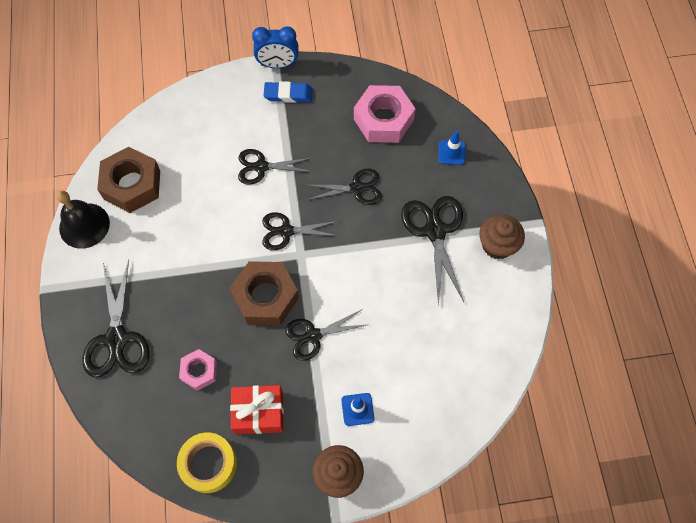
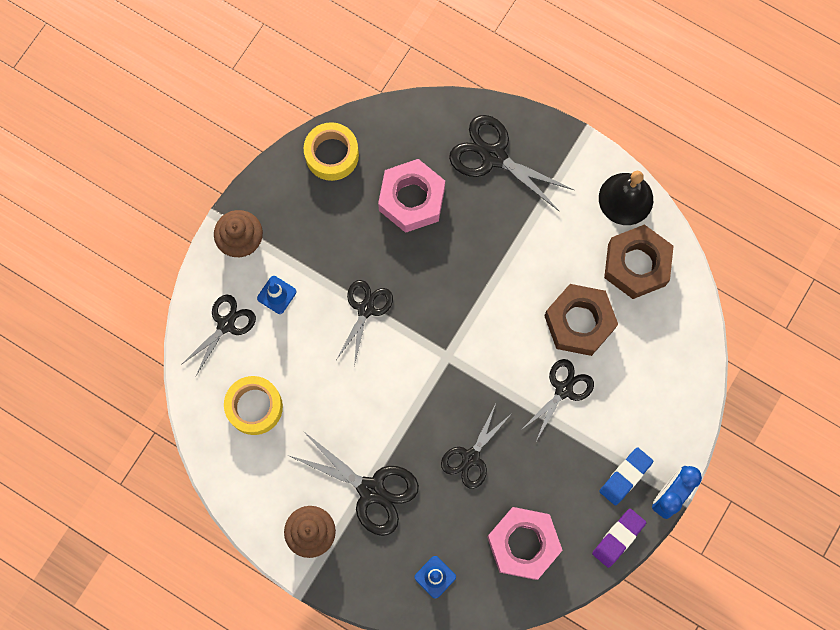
camera: 130 degrees right, 10 degrees up
(199, 371) = (412, 199): pink nut -> pink nut, size x1.77
(259, 412) = (339, 219): red gift -> none
(266, 297) = (432, 297): brown nut -> brown nut (579, 322)
(286, 231) = (479, 361): black scissors -> black scissors (226, 324)
(330, 73) = (618, 538): none -> purple eraser
(452, 353) = (254, 407): none -> yellow tape

